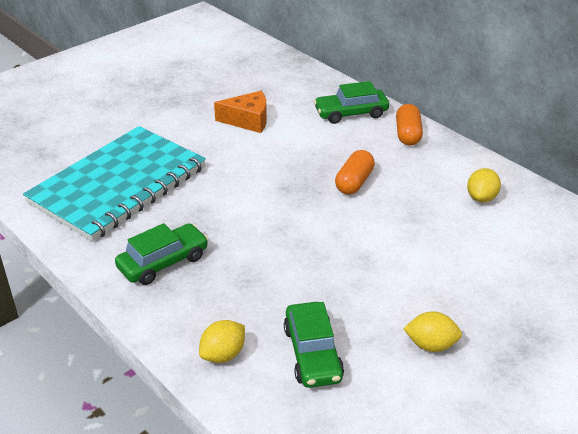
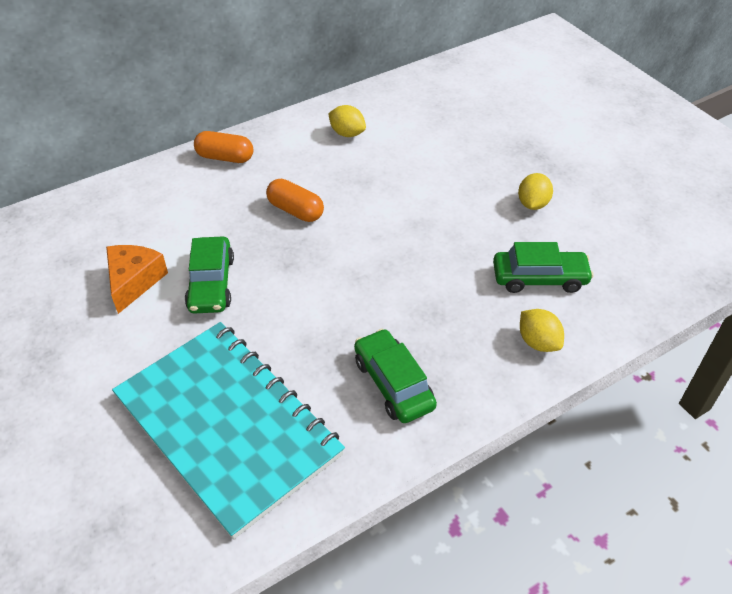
camera: 80 degrees left, 10 degrees up
(351, 113) = (163, 191): green car -> green car (211, 283)

